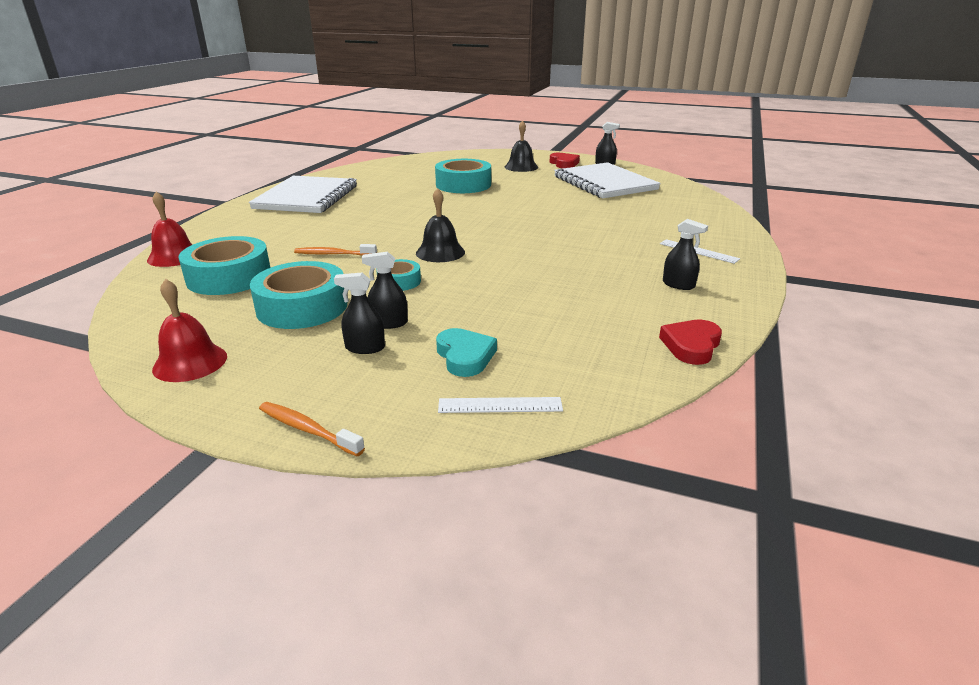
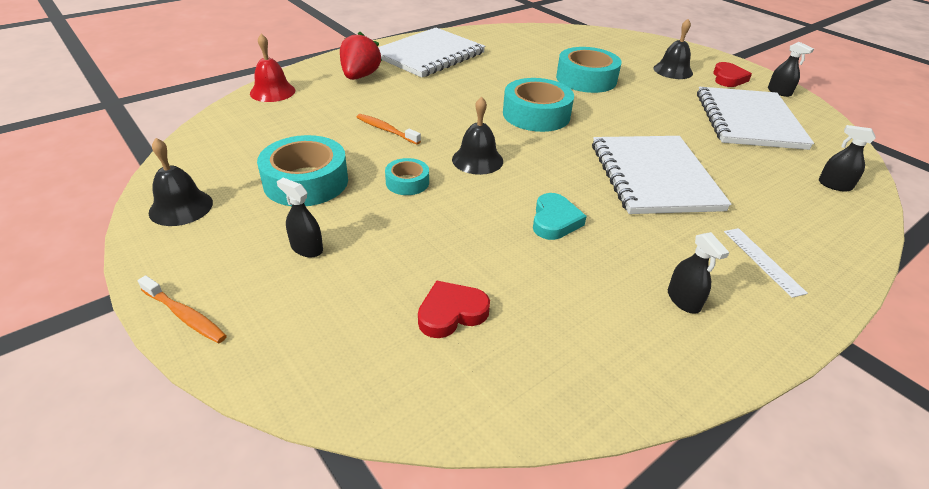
camera: 30 degrees right, 10 degrees up
(190, 362) = (181, 207): red bell -> black bell
(229, 277) = (287, 127): turquoise tape -> turquoise tape (536, 114)
(256, 225) = (360, 76): none -> red strawberry
(307, 429) = (185, 316): orange toothbrush -> orange toothbrush turned 150 degrees clockwise
(389, 323) = (351, 228): black spray bottle -> black spray bottle (834, 185)
(465, 356) = (373, 296): turquoise heart -> turquoise heart (554, 221)
(500, 405) = (343, 370): white ruler -> none
(581, 228) = (653, 177): none -> white notebook
(691, 345) = (606, 393): red heart -> red heart (451, 313)

